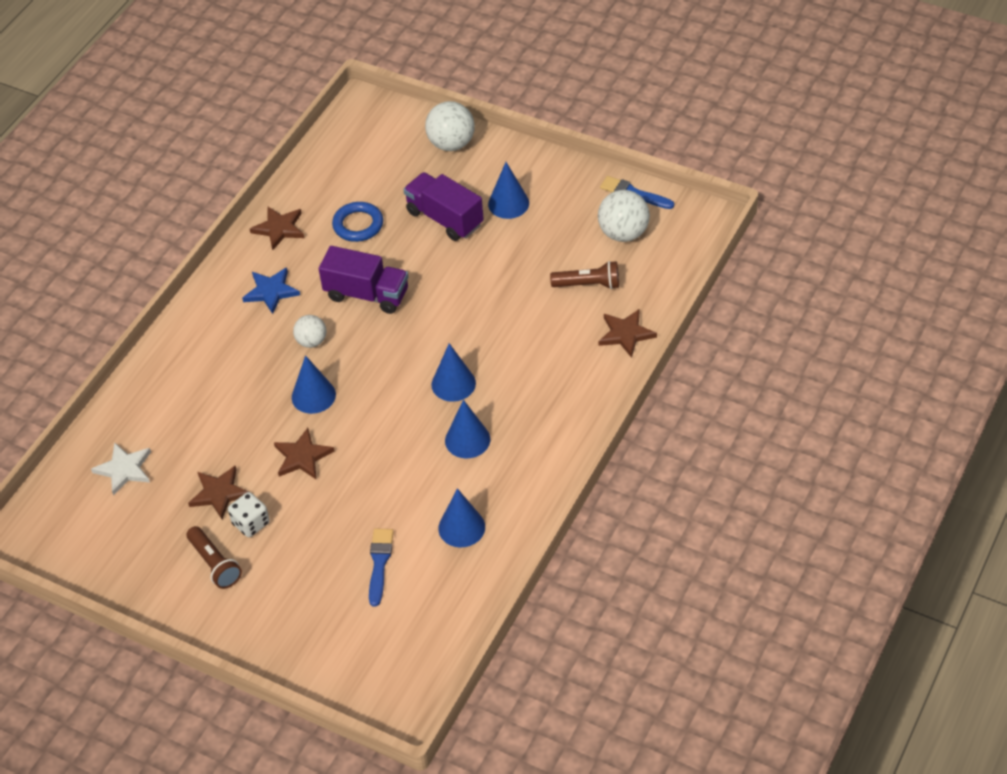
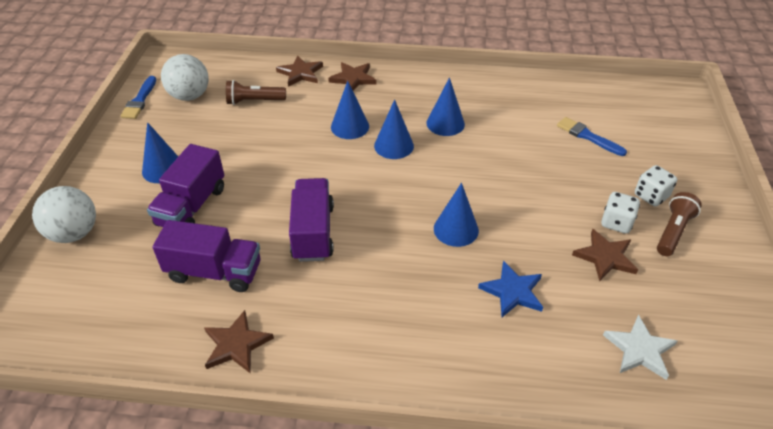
camera: 115 degrees left, 5 degrees down
(266, 572) = (651, 196): none -> white dice
(271, 291) = (337, 314): blue star -> blue star (512, 291)
(302, 457) = (526, 213): brown star -> brown star (353, 79)
(311, 341) = (391, 254): white ball -> none
(358, 225) = (214, 272): blue ring -> purple truck
(379, 563) = (587, 136): blue brush -> blue brush turned 60 degrees clockwise
(461, 527) = (525, 106): blue cone -> blue cone (350, 126)
(588, 285) = (254, 101): brown flashlight -> brown flashlight turned 75 degrees counterclockwise

